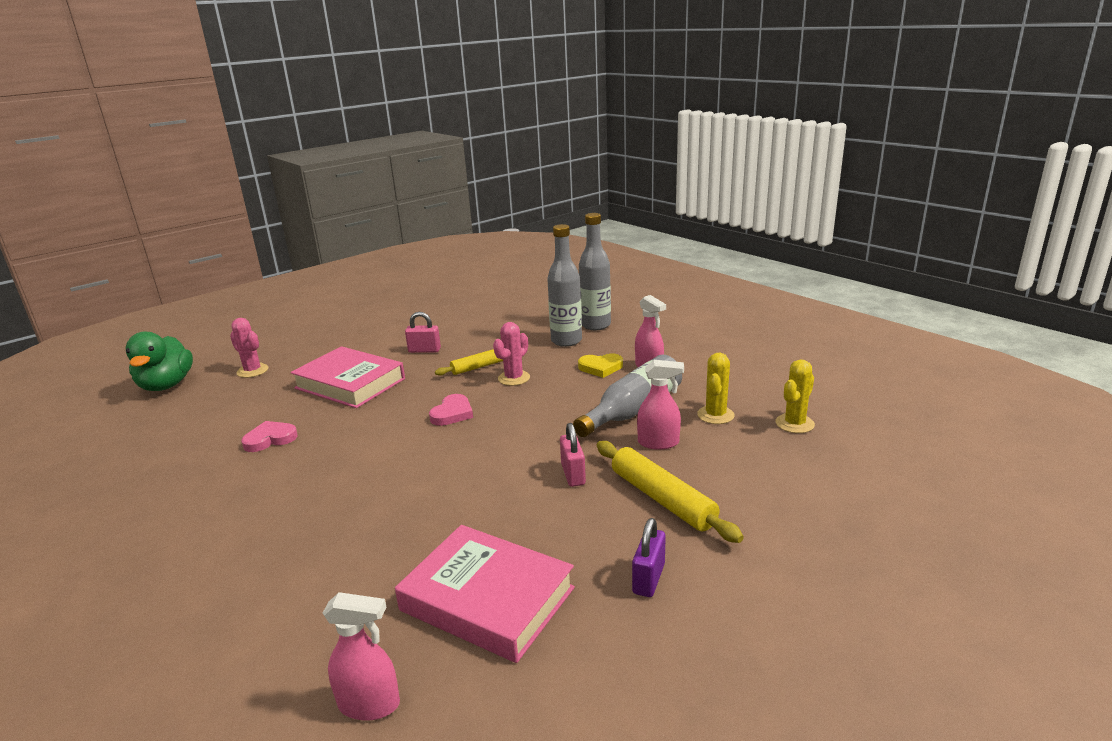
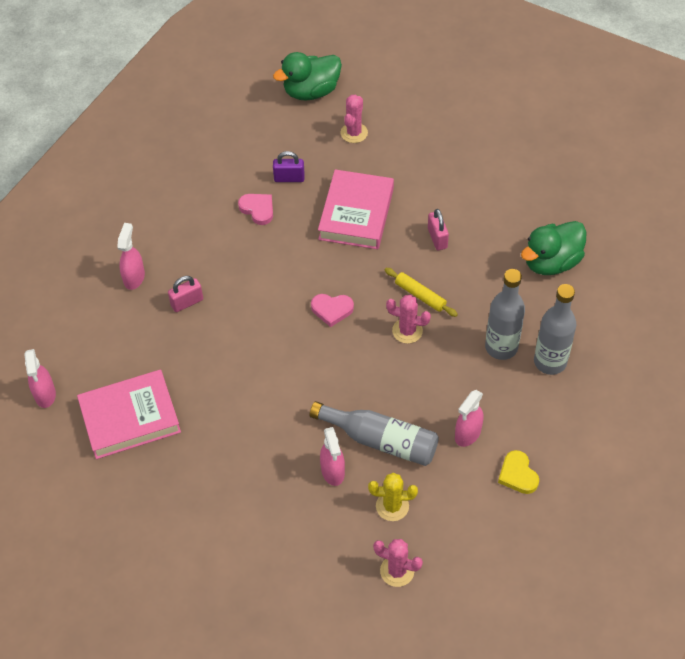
camera: 70 degrees right, 30 degrees up
(252, 556) = (134, 277): none -> pink spray bottle
(487, 599) = (130, 418): pink book -> pink book turned 60 degrees clockwise
(499, 311) = (551, 262): none -> green duck
(573, 474) = (270, 424): pink padlock -> pink padlock (187, 302)
(600, 367) = (452, 393): yellow heart -> yellow heart (518, 474)
(648, 579) = (169, 500): purple padlock -> purple padlock (289, 178)
(662, 499) = (256, 490): yellow rolling pin -> none
(794, 424) = (397, 571): yellow cactus -> pink cactus

